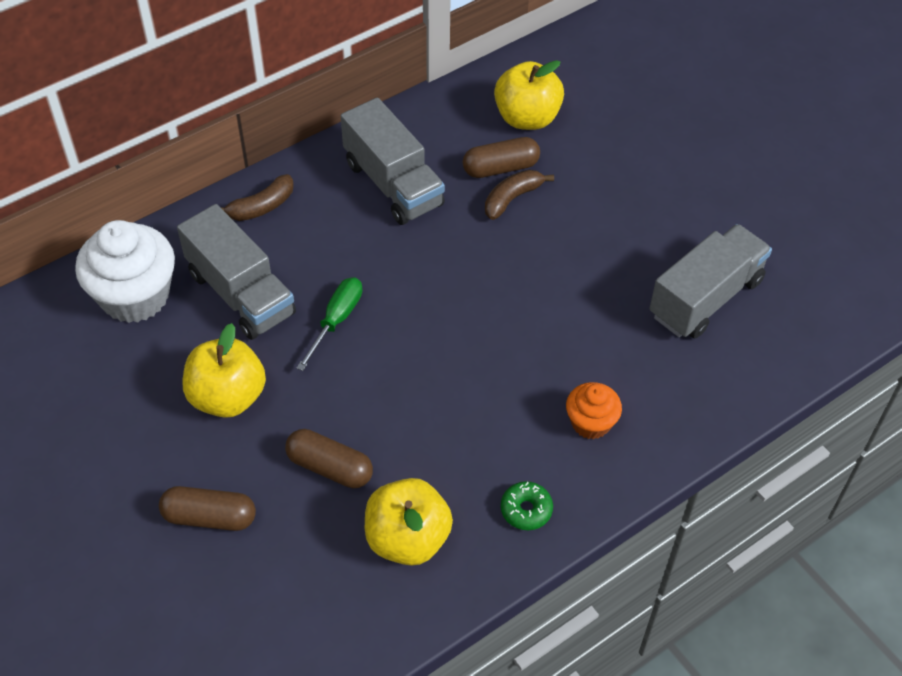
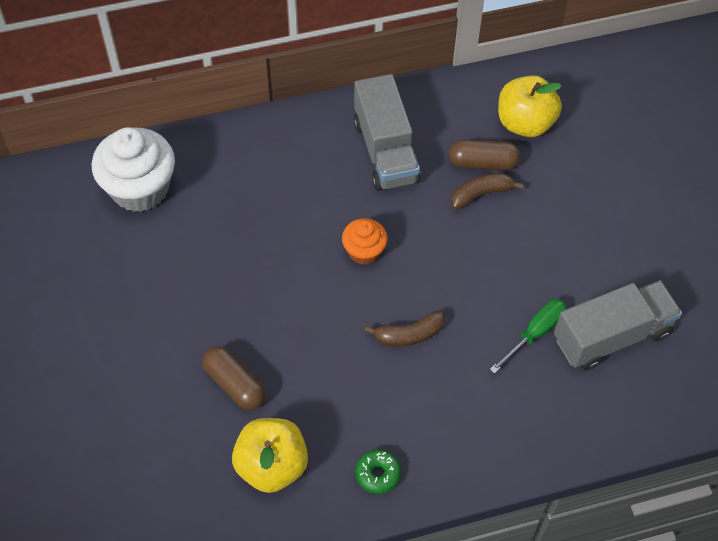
camera: 20 degrees right, 5 degrees up
(209, 517) = (126, 394): brown capsule -> none
(227, 397) = (178, 298): yellow apple -> none
(241, 294) = (223, 212): grey truck -> none
(261, 207) = (269, 140): brown banana -> brown banana (409, 335)
(336, 320) = (290, 259): green screwdriver -> green screwdriver (535, 333)
(590, 423) = (463, 416): orange cupcake -> orange cupcake (364, 251)

